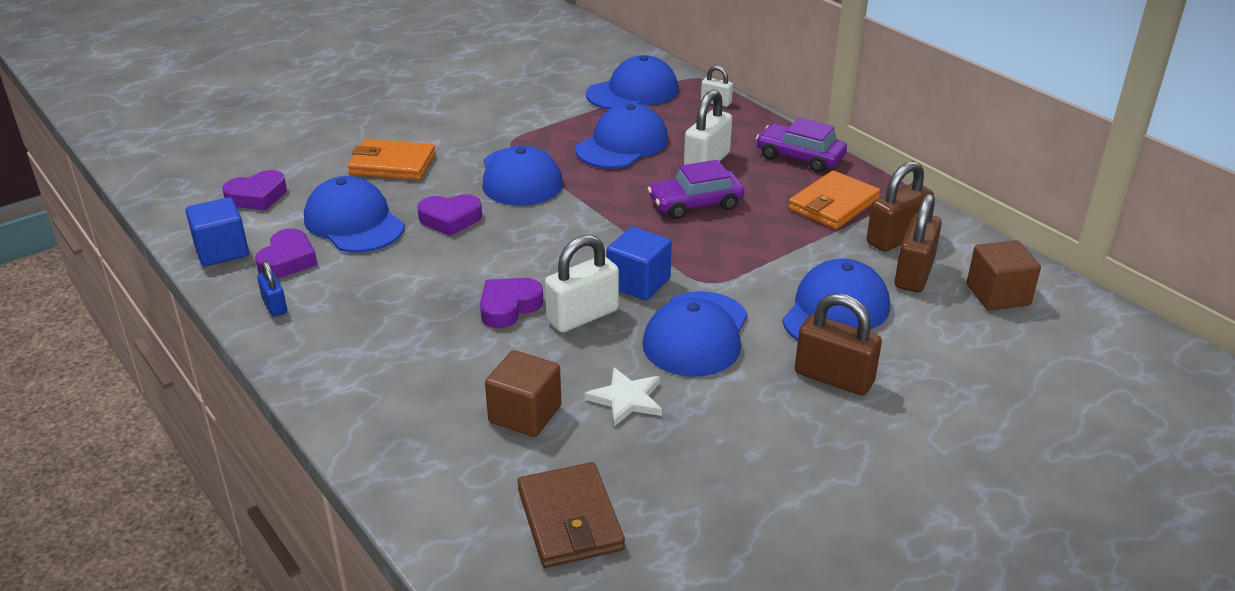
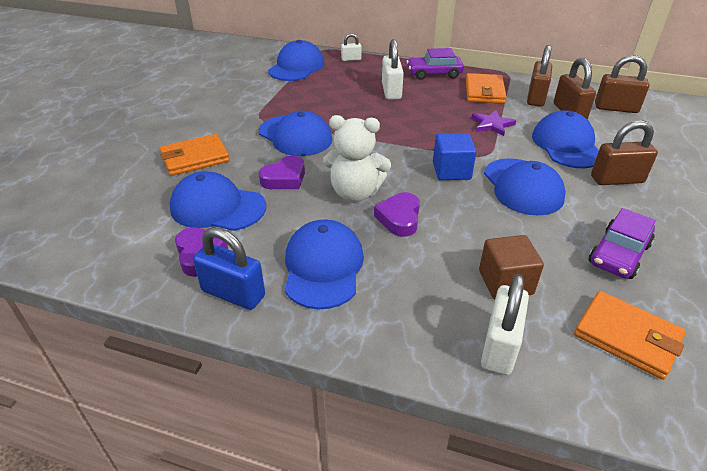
camera: 35 degrees left, 5 degrees up
(222, 251) = (133, 271): blue cube -> none
(257, 197) = (113, 218): purple heart -> none
(274, 306) = (233, 293): blue padlock -> blue padlock, size x1.79
(500, 263) = (355, 193): none -> white teddy bear
(570, 519) = (627, 337): brown wallet -> orange wallet
(583, 316) = (449, 204): white padlock -> white padlock (500, 346)
(622, 144) = (331, 97): blue cap -> blue cap (323, 267)
(626, 399) = (544, 242): white star -> none
(695, 204) = (417, 115): purple car -> purple car (618, 254)
(775, 250) = (492, 125): none -> purple star
(998, 295) = (616, 108): brown cube -> brown padlock

